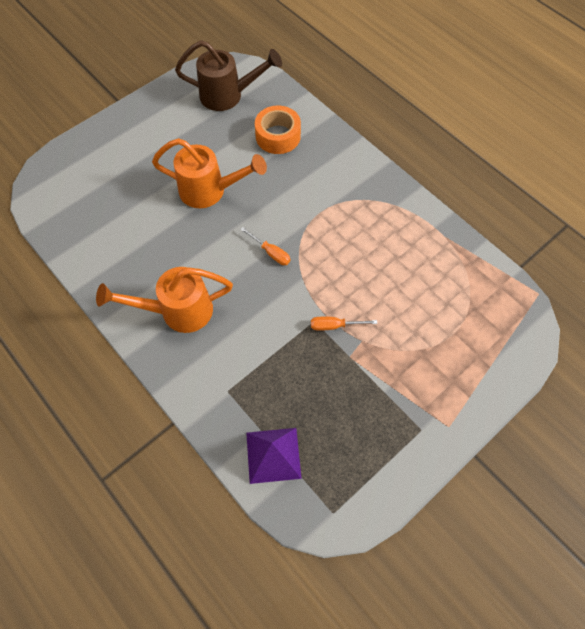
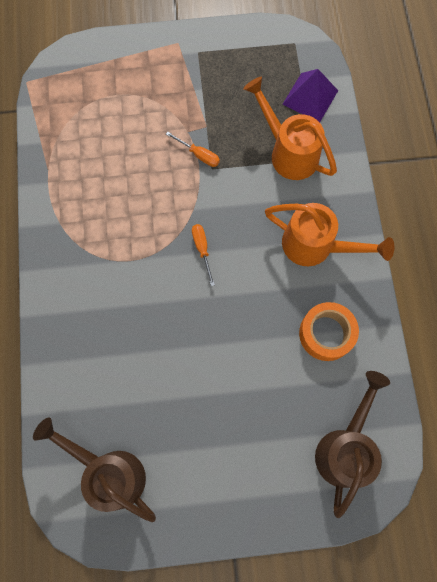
camera: 145 degrees left, 10 degrees up
(75, 190) = (345, 447): none -> brown watering can
(210, 191) = (212, 352): orange watering can -> orange watering can (288, 152)
(278, 136) = (100, 375): orange tape -> orange tape (326, 334)

